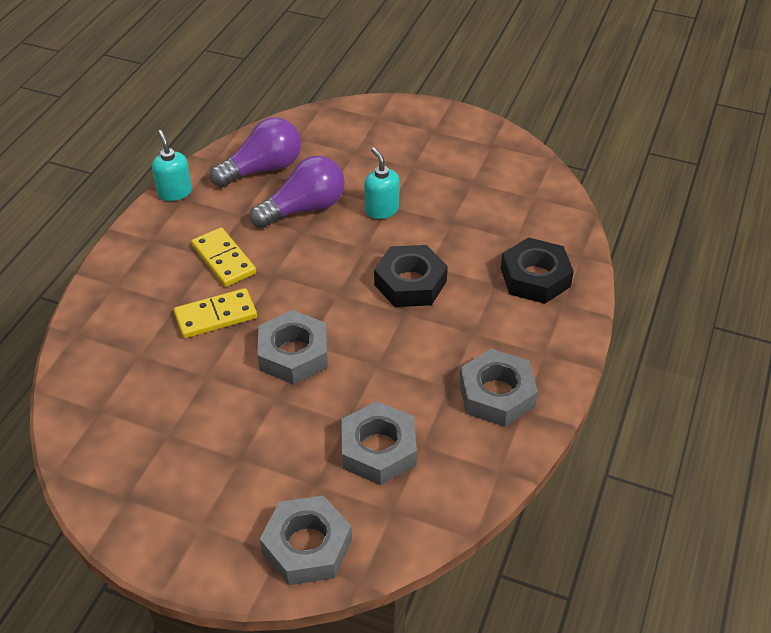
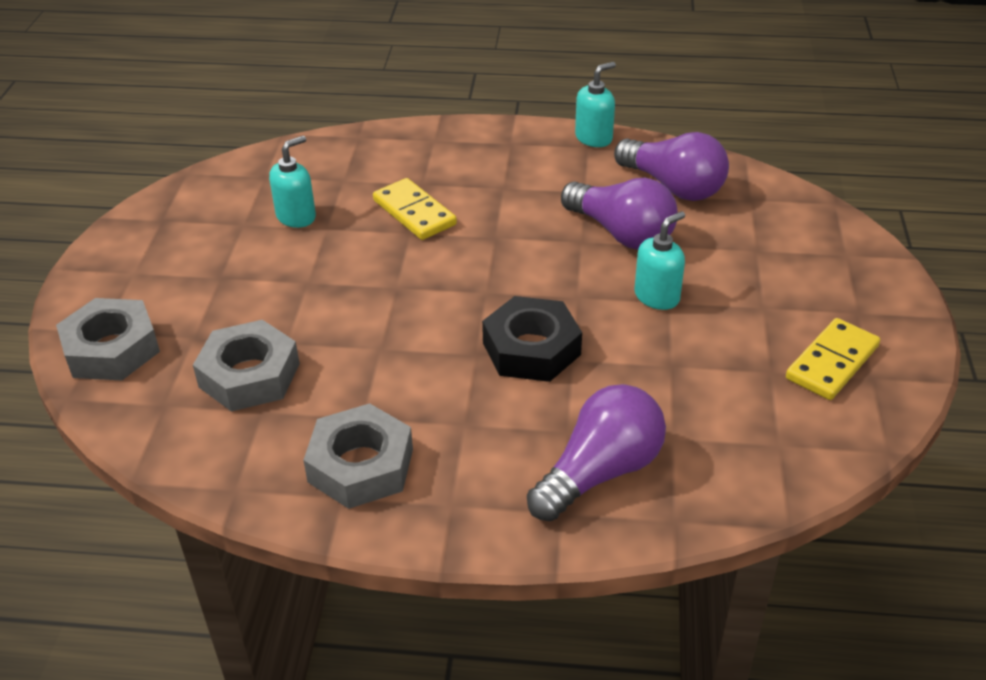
camera: 75 degrees right, 5 degrees down
(178, 394) = (296, 216): none -> turquoise soap dispenser
(224, 259) = (503, 196): yellow domino -> yellow domino (832, 362)
(293, 354) = (376, 279): grey nut -> none
(535, 277) = (599, 472): black nut -> purple light bulb

